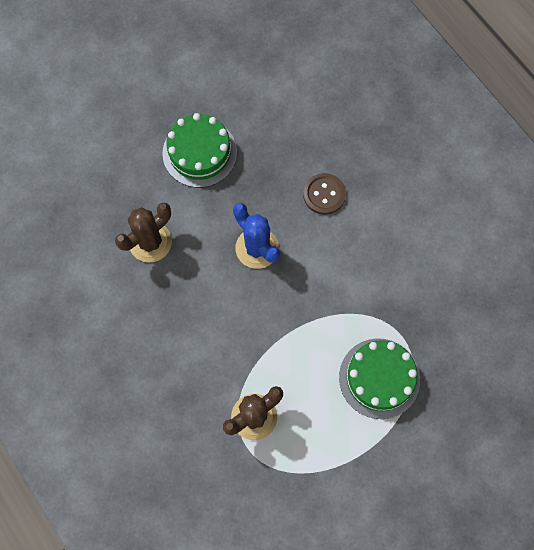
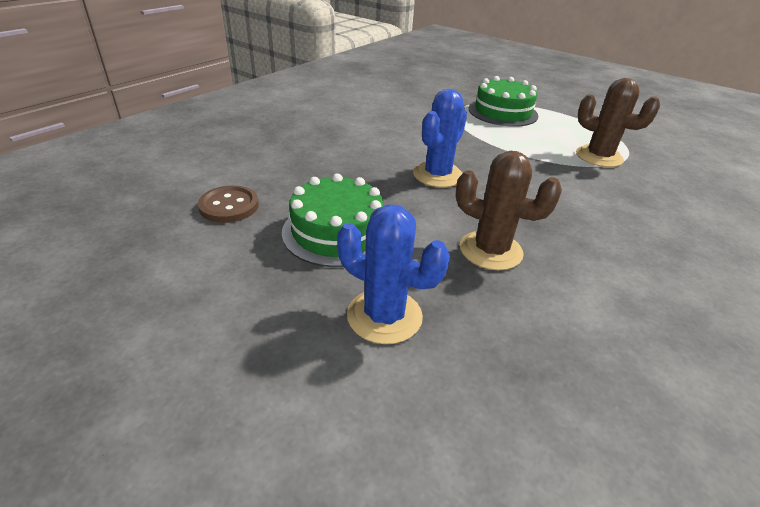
camera: 110 degrees left, 35 degrees down
(115, 159) = (384, 316): none -> blue cactus
(324, 194) = (352, 147): brown button -> brown button (229, 206)

